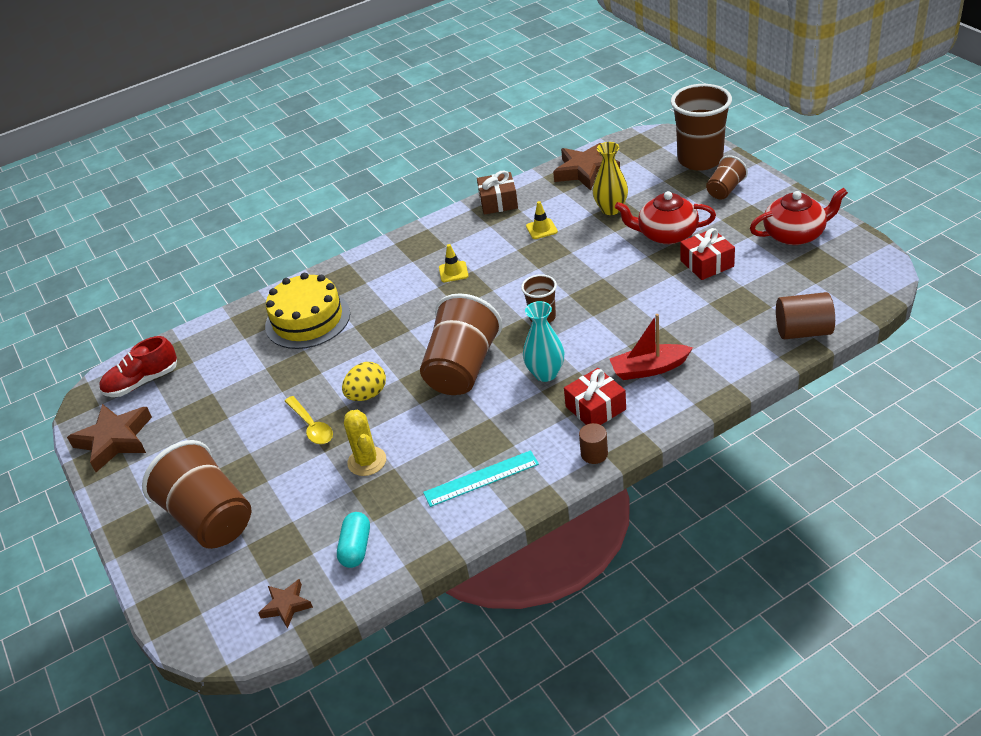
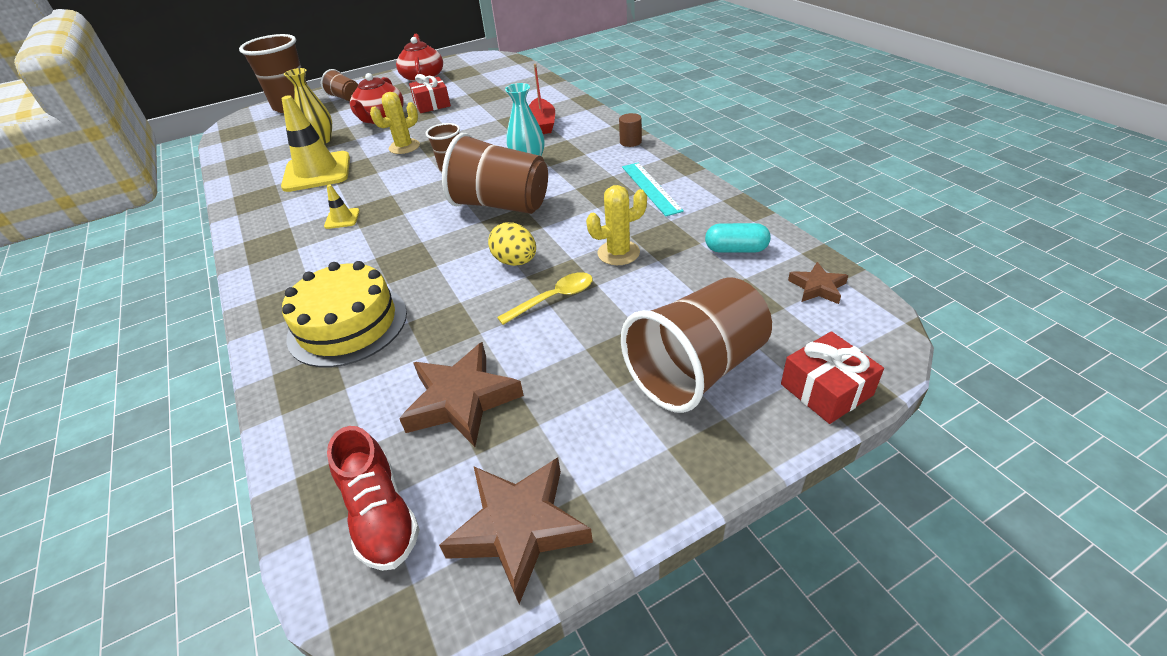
camera: 90 degrees left, 0 degrees up
(498, 202) = (244, 197): brown gift -> none
(541, 229) = (317, 172): yellow traffic cone -> yellow traffic cone, size x2.29
(585, 171) = (247, 153): brown star -> brown star (461, 400)
(592, 271) = (404, 147): none -> yellow cactus
(595, 408) = (579, 142): red gift -> red gift (826, 389)
(803, 331) = (528, 77): brown cylinder -> none

